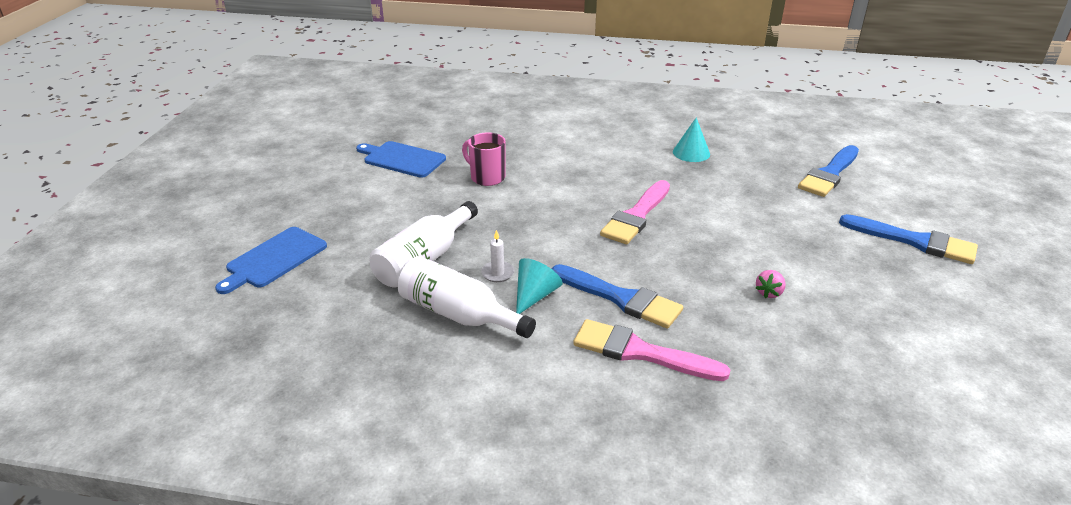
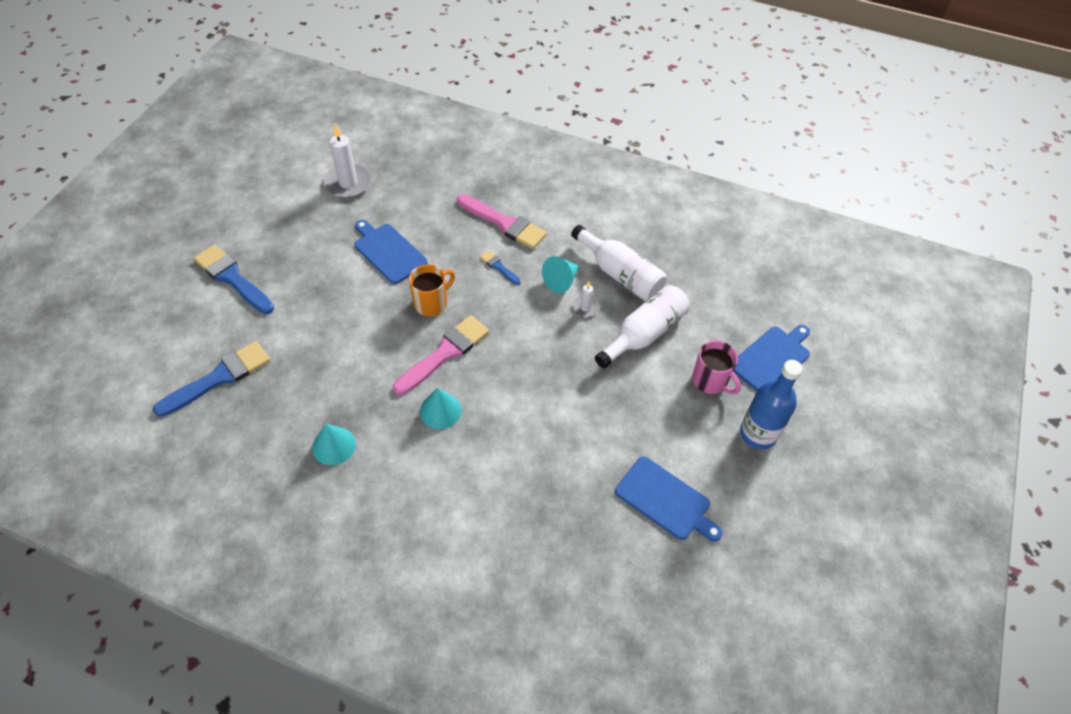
camera: 170 degrees left, 20 degrees up
(309, 203) = (758, 434): none -> blue bottle
(487, 177) = (573, 443): pink mug -> pink mug (710, 381)
(616, 180) = (440, 410): none -> turquoise cone
(621, 298) = (499, 267): blue brush -> blue brush, size x0.49
(678, 252) = (432, 303): none -> orange mug
(769, 293) = (388, 252): pink strawberry -> blue cutting board
(906, 371) = (348, 183): none -> white candle

